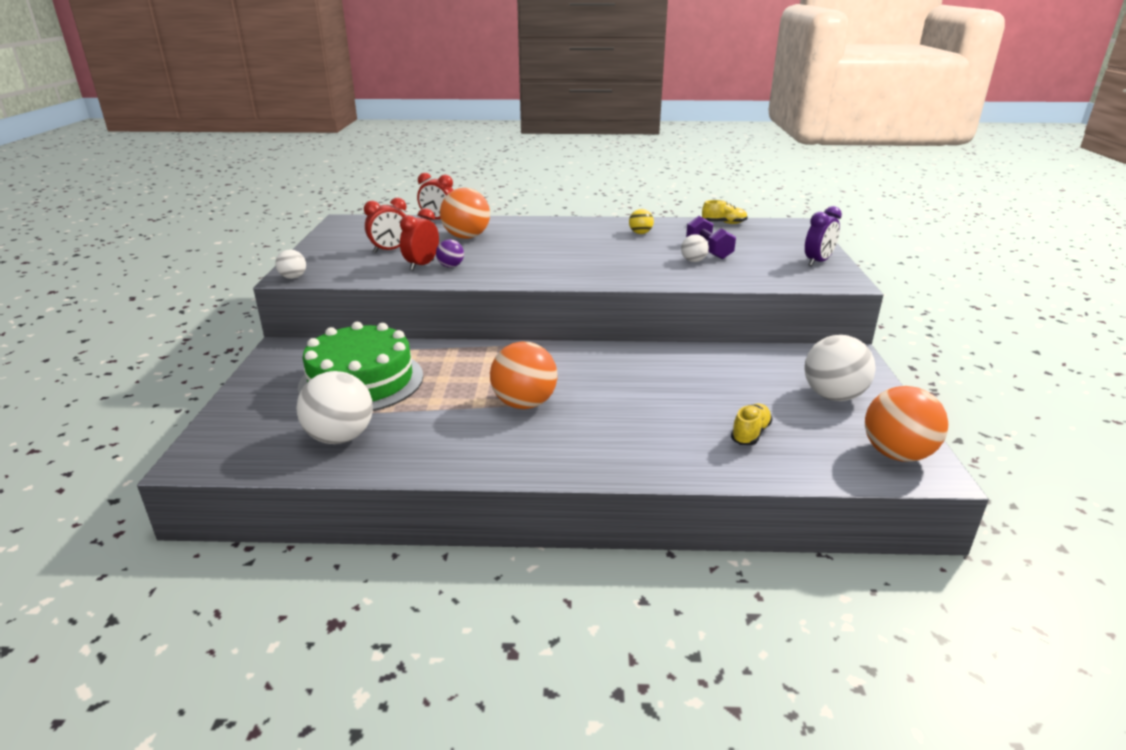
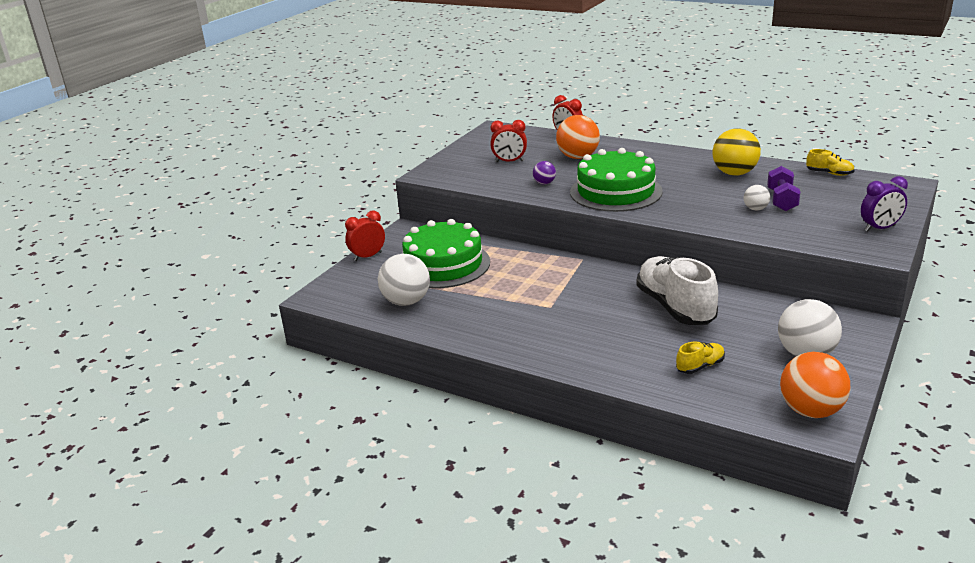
camera: 30 degrees right, 0 degrees up
(293, 277) = (425, 176): white ball -> none
(422, 265) = (523, 179): red clock -> red clock (368, 256)
(524, 404) = (544, 305): orange ball -> none
(538, 264) = (615, 192): none -> green cake
(640, 233) = (734, 173): yellow ball -> yellow ball, size x1.97
(668, 376) = (675, 307): none -> white shoe

